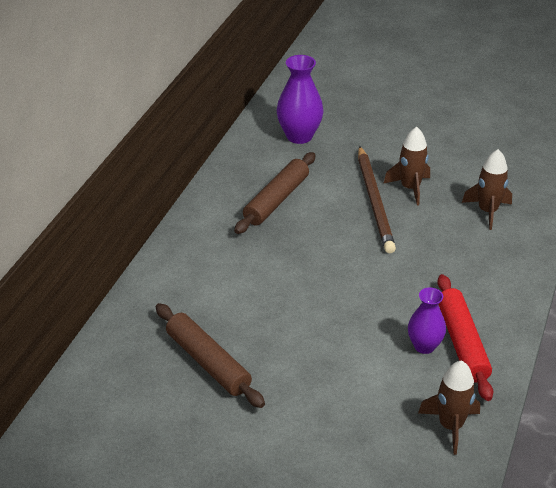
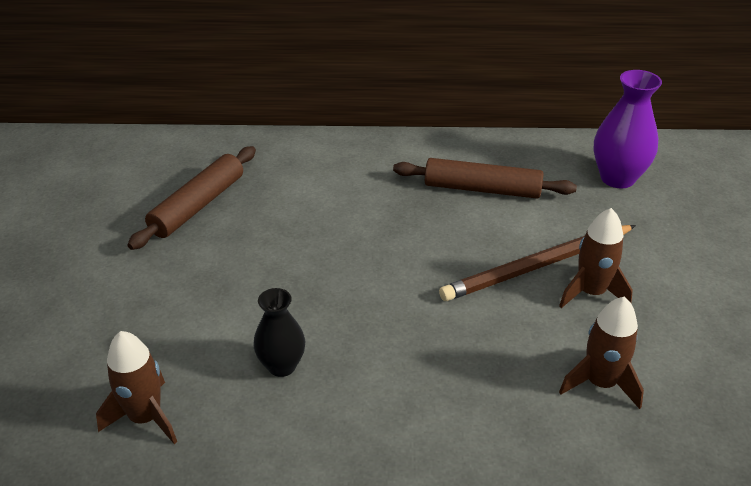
camera: 70 degrees right, 0 degrees up
(424, 346) = (282, 366): purple vase -> black vase
(462, 343) = (301, 402): red rolling pin -> none

